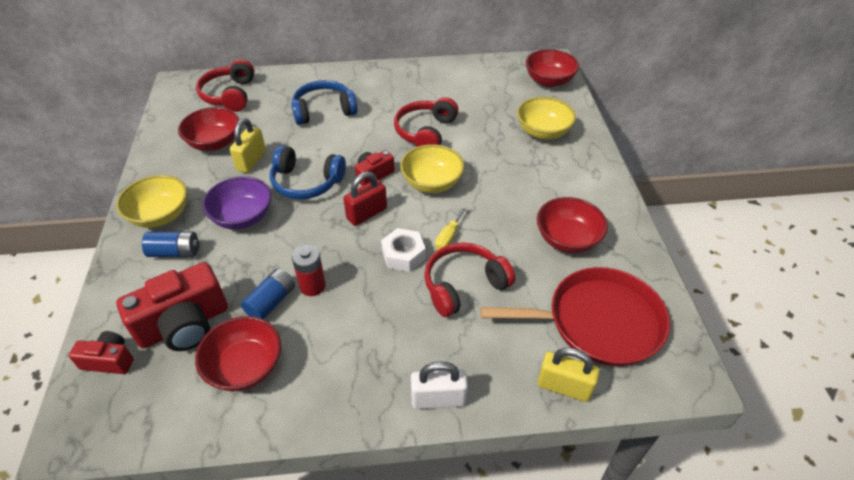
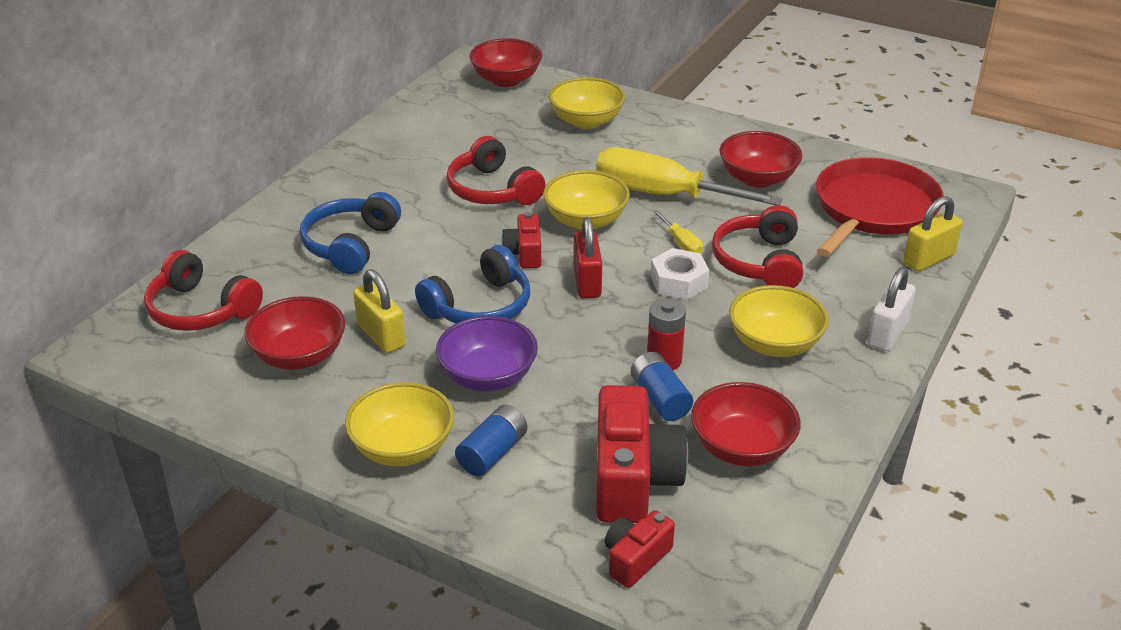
camera: 55 degrees left, 10 degrees down
(373, 335) = (774, 344): none -> yellow bowl
(496, 202) = (663, 194): none -> yellow screwdriver

